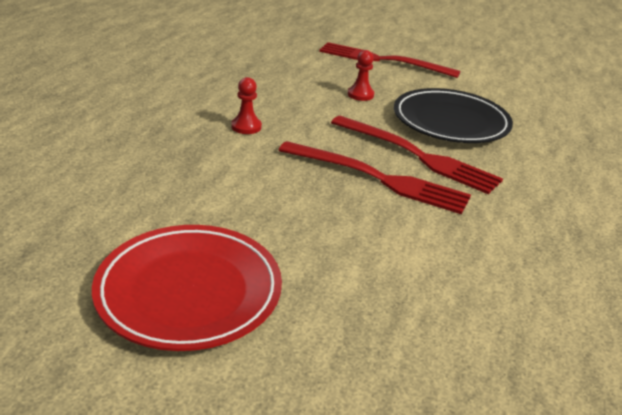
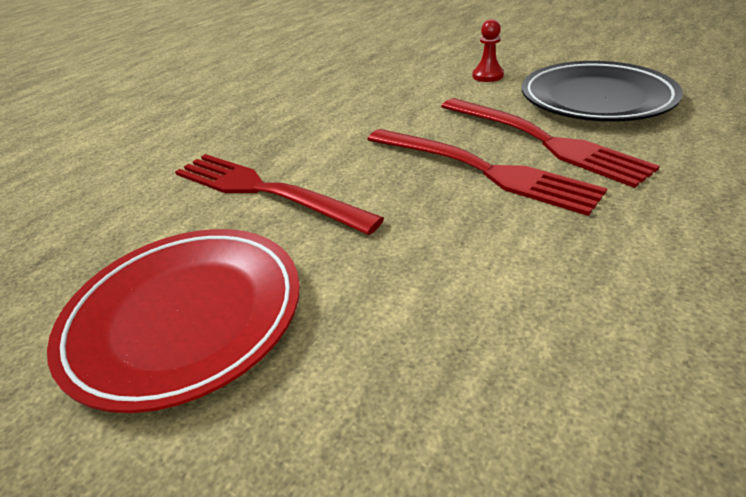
camera: 20 degrees right, 5 degrees up
(246, 127) = (343, 116): red pawn -> none
(382, 60) = (524, 39): red fork -> red fork (264, 191)

